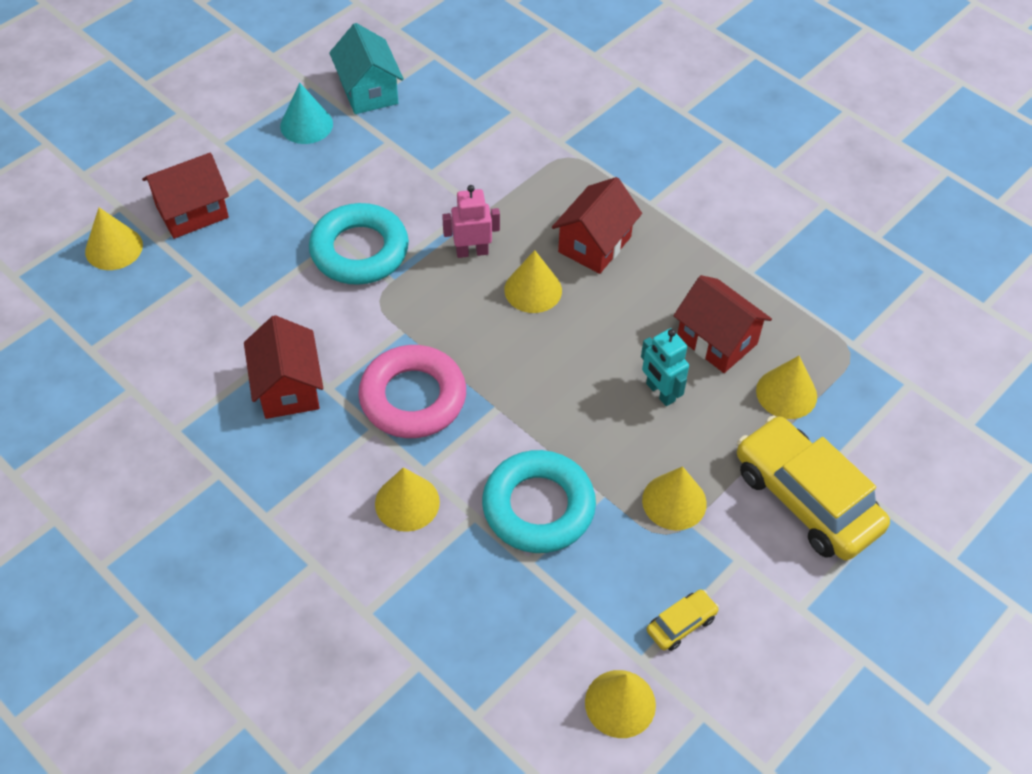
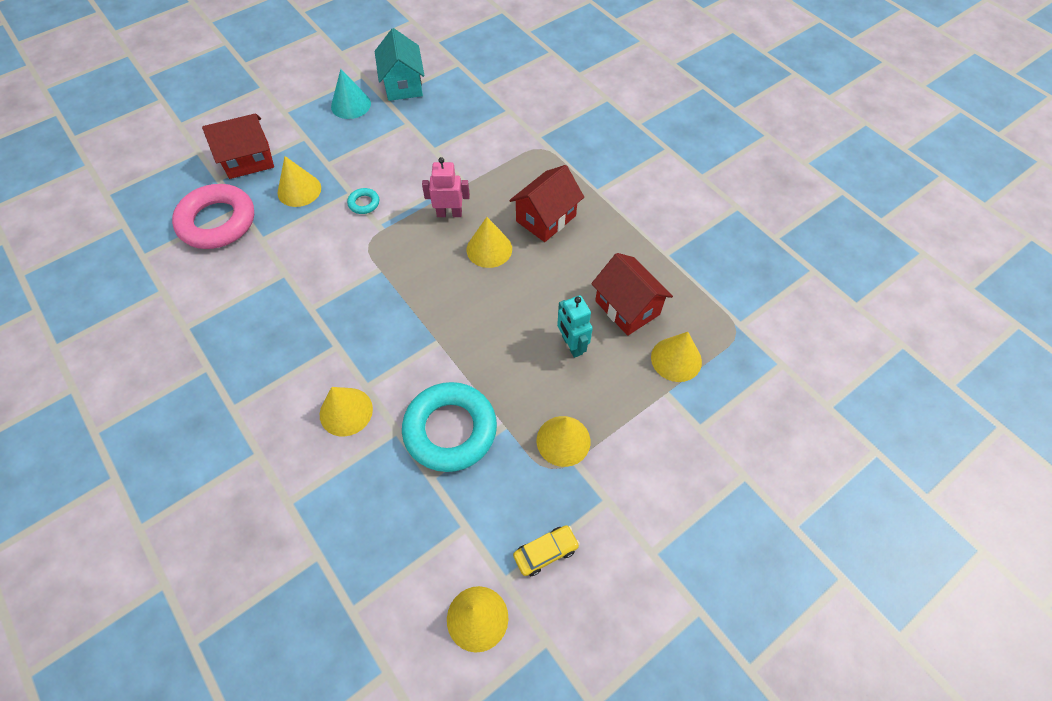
camera: 10 degrees right, 5 degrees up
(114, 248) = (184, 181): yellow cone -> yellow cone (299, 190)
(288, 388) = (280, 304): red house -> none
(359, 251) = (364, 203): turquoise ring -> turquoise ring, size x0.41
(413, 398) = (373, 325): pink ring -> pink ring (217, 222)
(806, 499) = (675, 454): yellow car -> none

